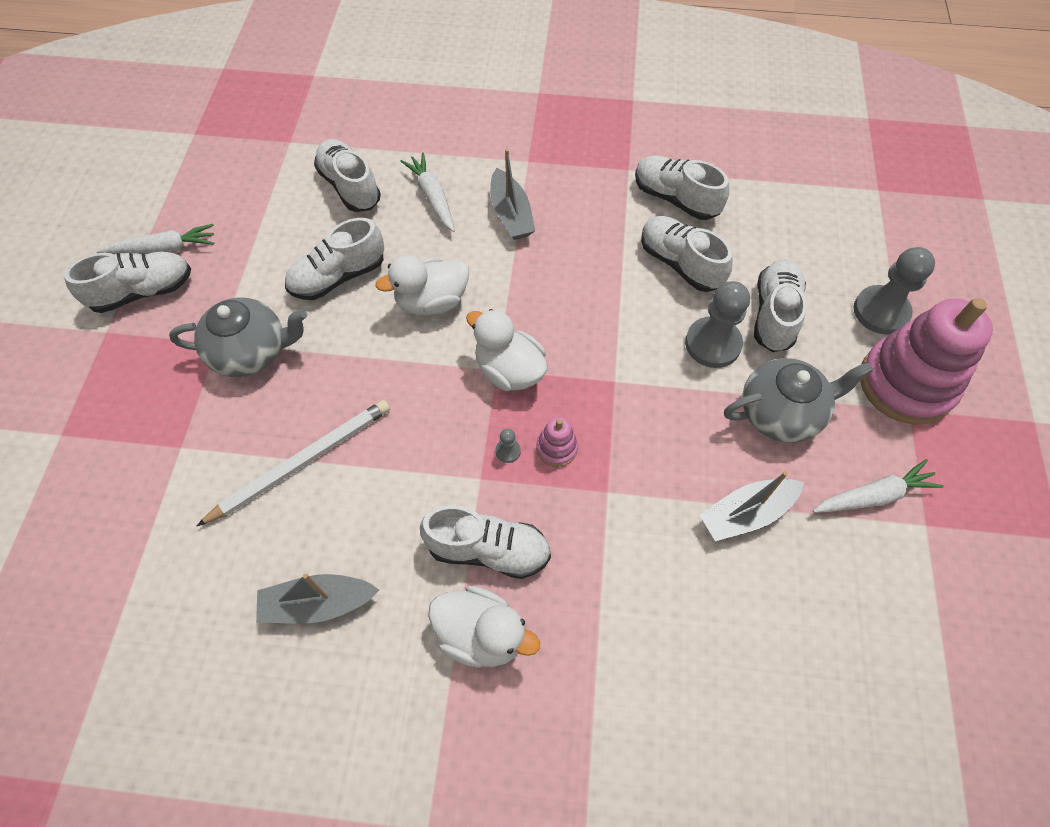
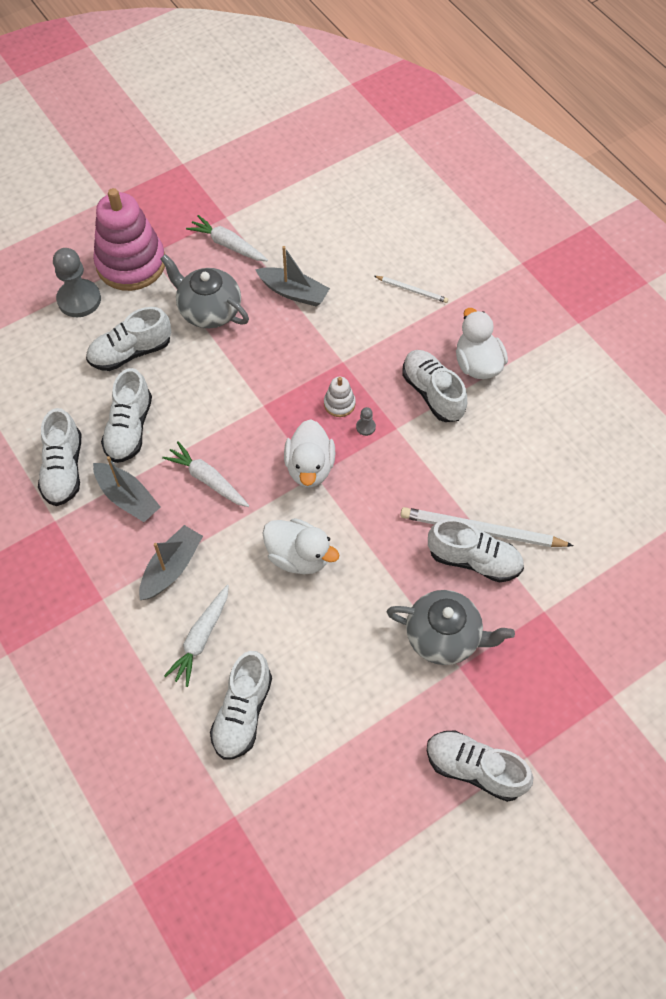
camera: 130 degrees left, 0 degrees up
(164, 249) = (428, 797): white carrot -> white carrot (207, 479)
(251, 352) = (444, 636): grey teapot -> grey teapot turned 150 degrees clockwise
(318, 603) = (542, 449): grey boat -> grey boat (127, 498)
(338, 277) = (334, 638): white shoe -> white shoe (474, 560)
(557, 448) = (339, 404): pink stacking toy -> white stacking toy
(649, 652) = (412, 290): none -> white pencil
(713, 344) = (186, 371): grey pawn -> none

